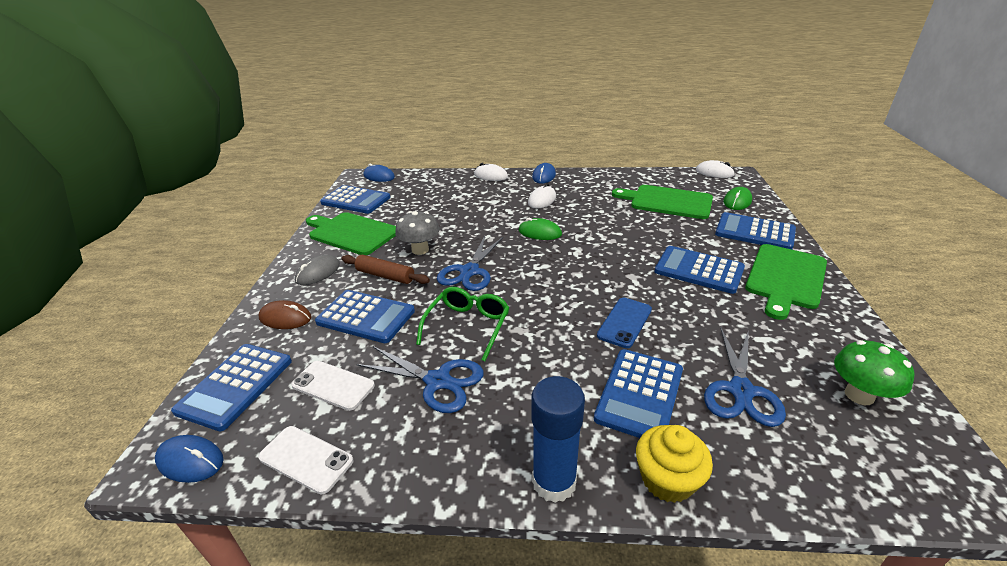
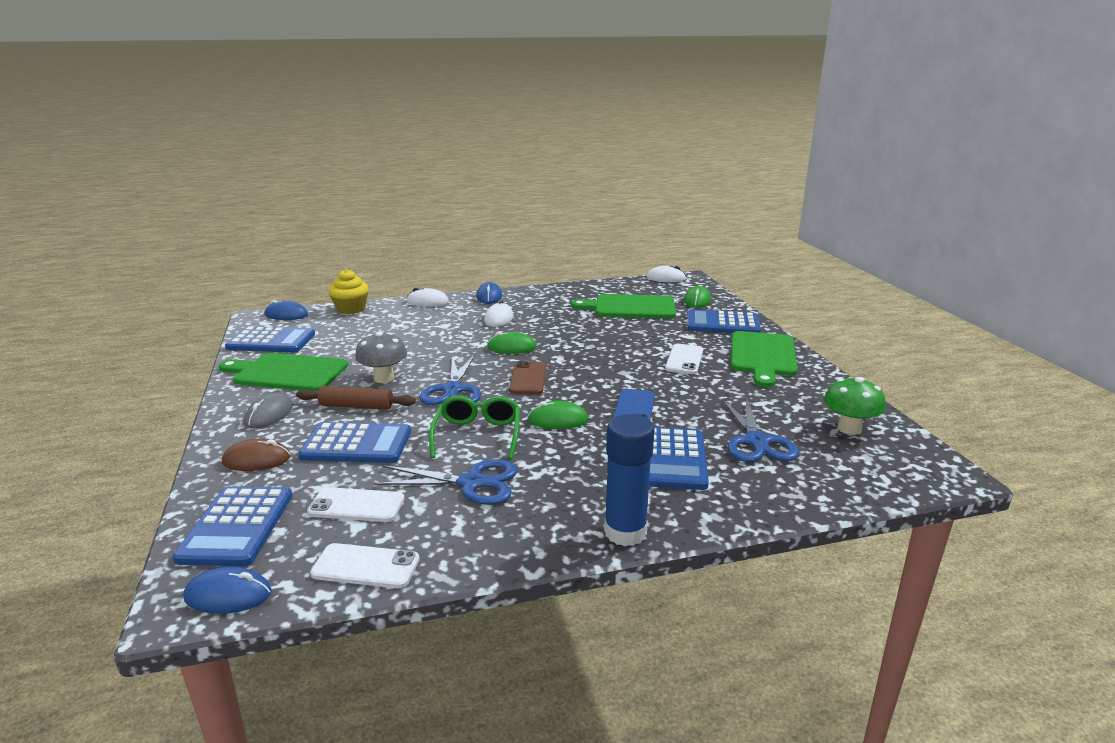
camera: 20 degrees left, 10 degrees down
(539, 269) = (528, 378): none -> brown phone
(546, 322) = (558, 420): none -> green mouse
(667, 479) = (721, 511): yellow cupcake -> yellow cupcake (351, 309)
(698, 270) = (684, 359): blue calculator -> white phone

